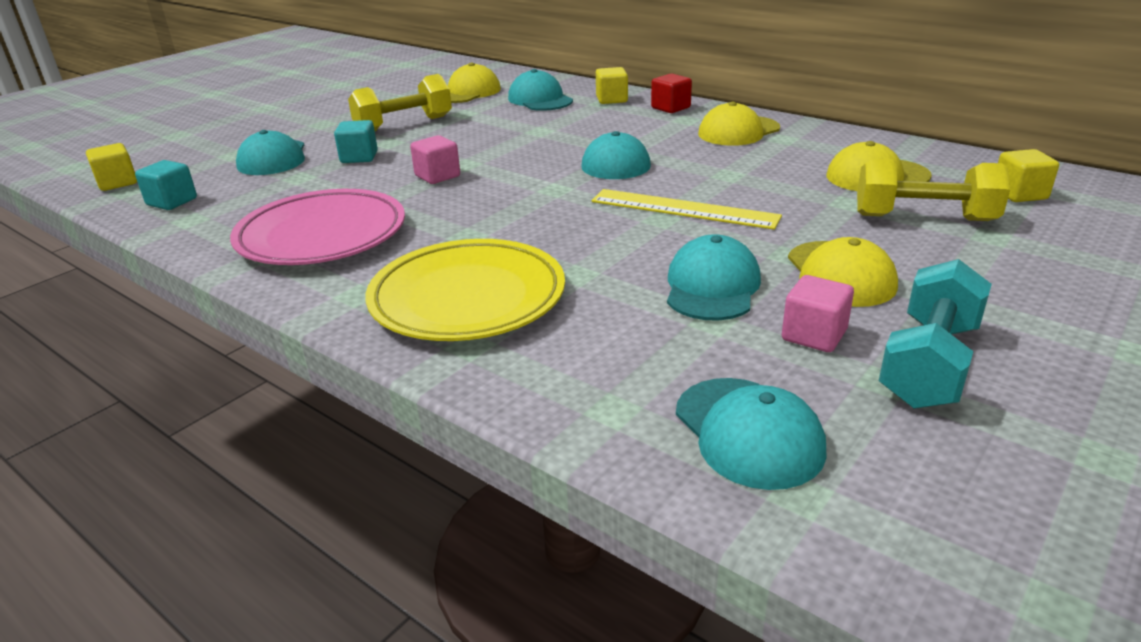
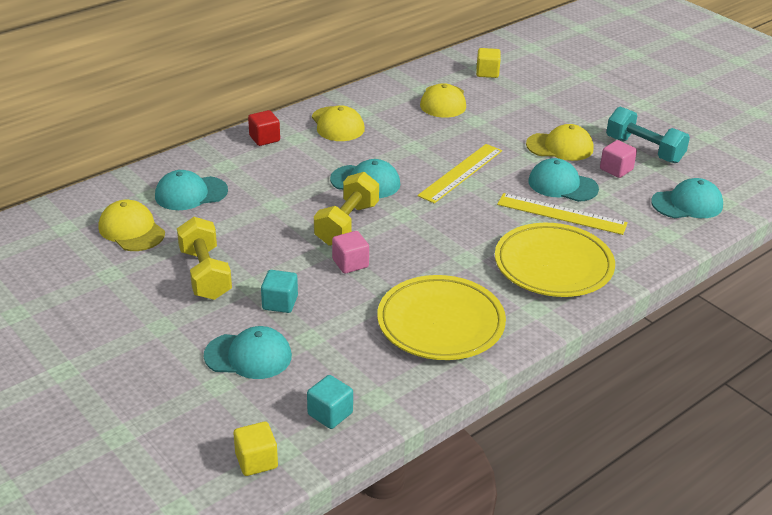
camera: 80 degrees left, 5 degrees up
(322, 235) = (440, 323): pink plate -> yellow plate
(611, 99) = (221, 159): yellow cube -> none
(620, 293) = (561, 214): none -> yellow ruler
(924, 218) = (505, 106): yellow dumbbell -> yellow dumbbell (347, 224)

